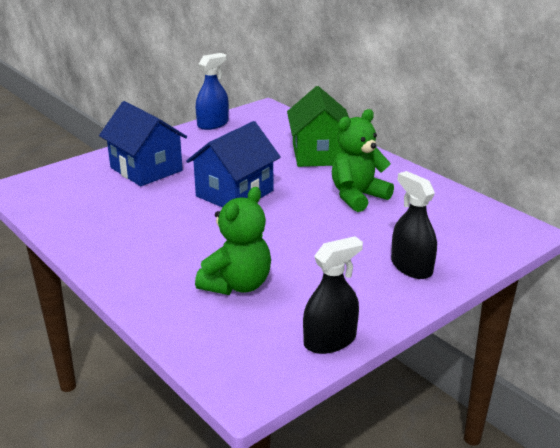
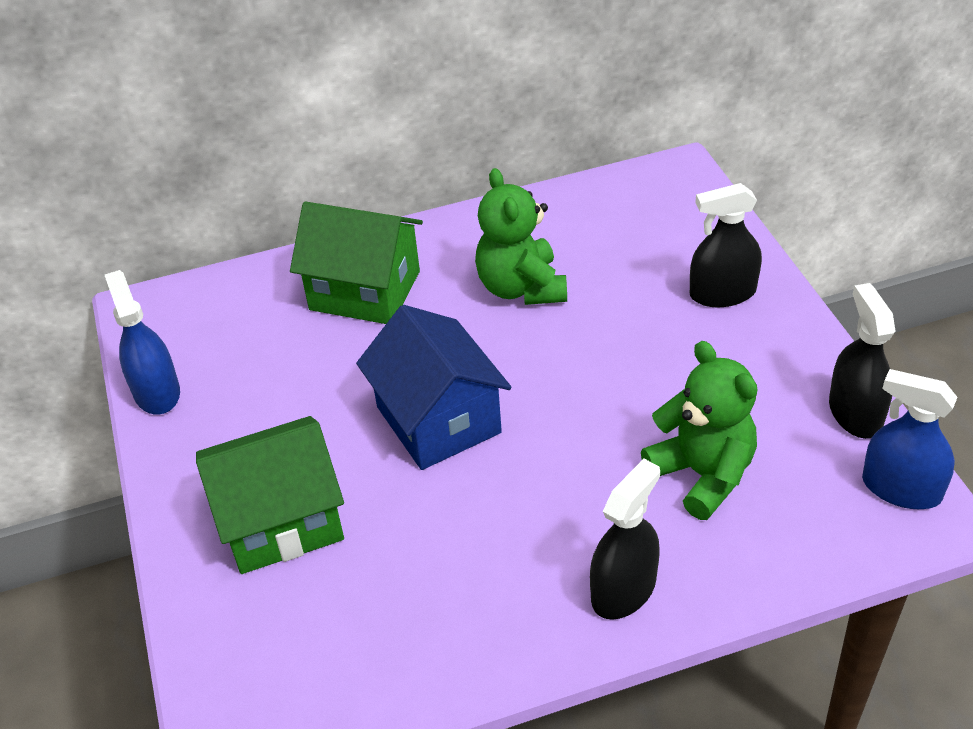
camera: 65 degrees left, 15 degrees up
(135, 271) = (623, 589): none -> black spray bottle
(146, 169) = (281, 521): blue house -> green house
(266, 371) = (901, 488): none -> blue spray bottle

